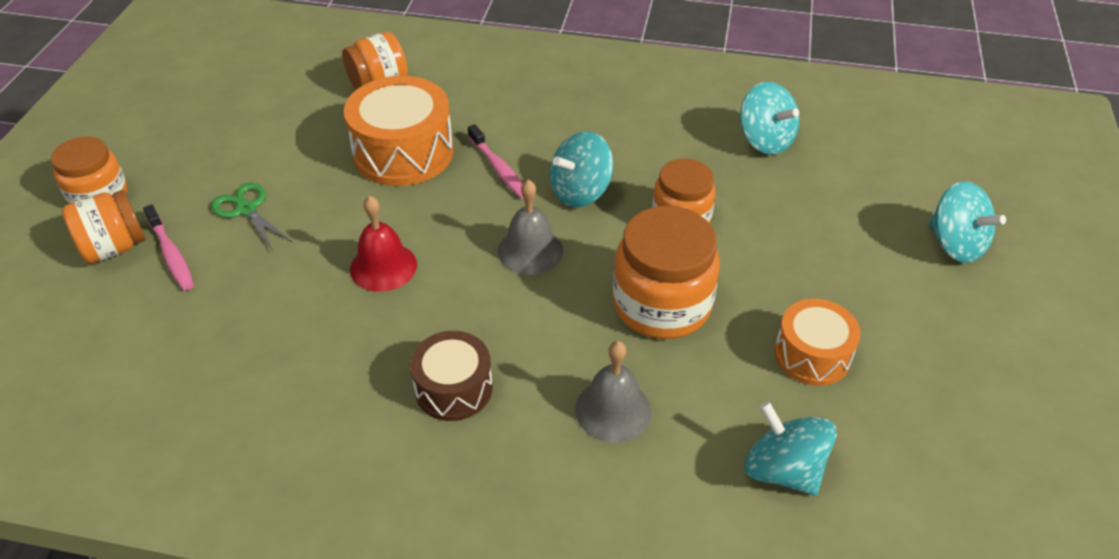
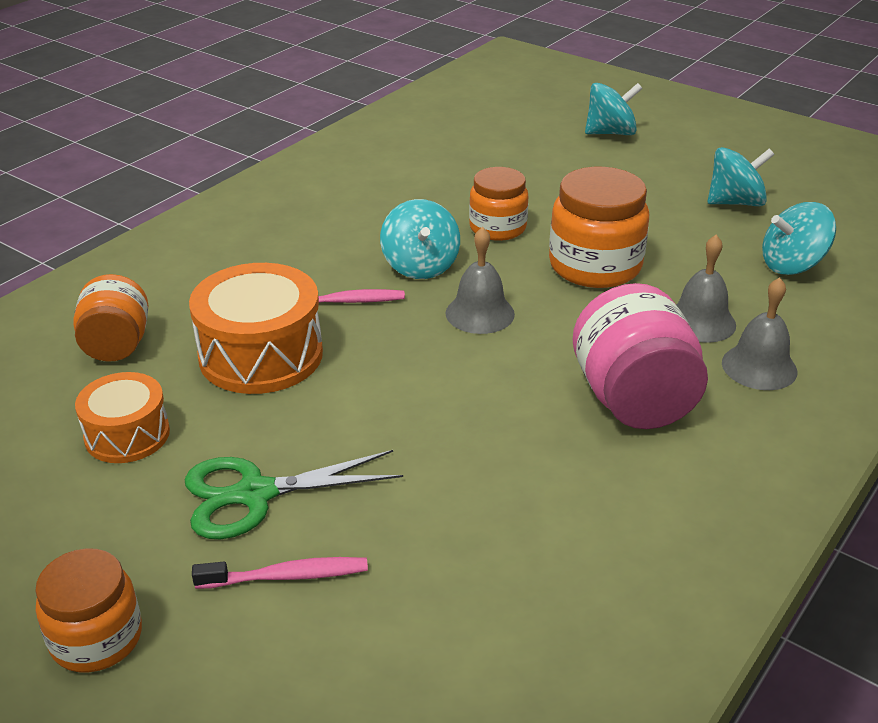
camera: 65 degrees left, 10 degrees down
(114, 248) = (228, 633): orange jar -> none
(246, 209) = (254, 494): green scissors -> green scissors, size x1.51
(383, 266) = (436, 408): red bell -> none
(453, 388) = (633, 400): brown drum -> pink jar
(559, 475) = (759, 367): none -> grey bell
(765, 140) = (432, 163): turquoise spinning top -> turquoise spinning top (735, 202)
(812, 355) = (687, 219): orange drum -> orange drum (127, 435)

